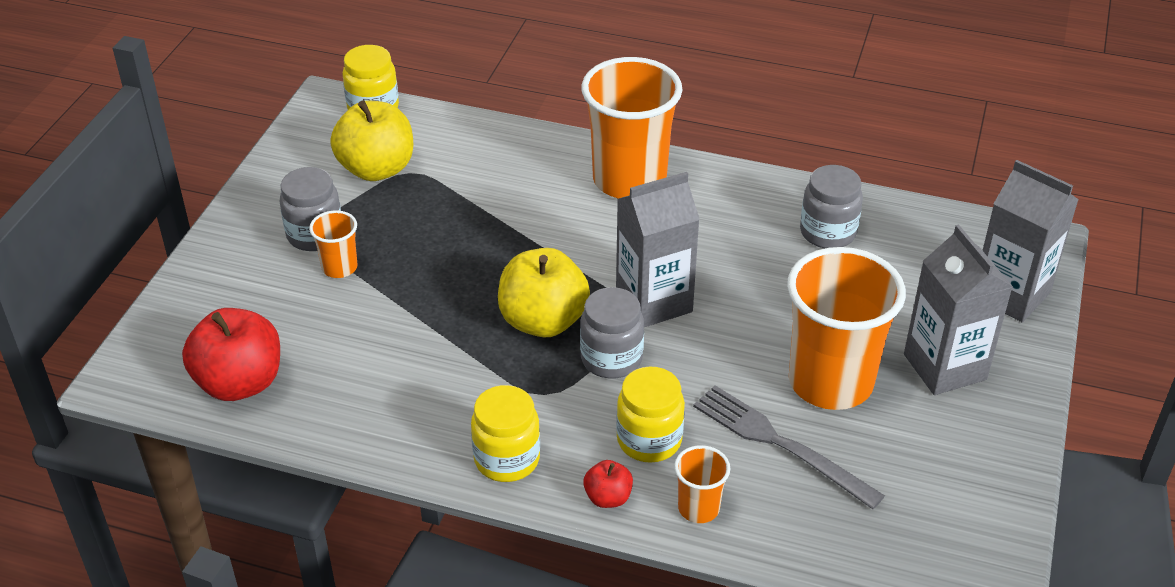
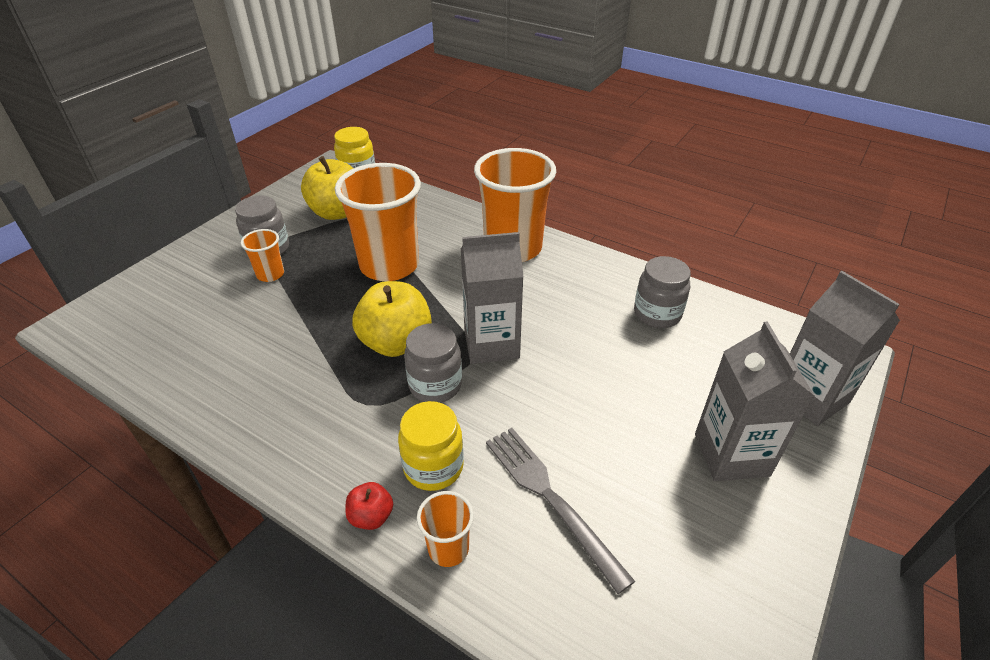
camera: 15 degrees right, 0 degrees up
(240, 383) = (145, 346): red apple -> none
(507, 459) = (304, 457): yellow jar -> none
(830, 382) = (618, 446): orange cup -> orange cup (389, 265)

